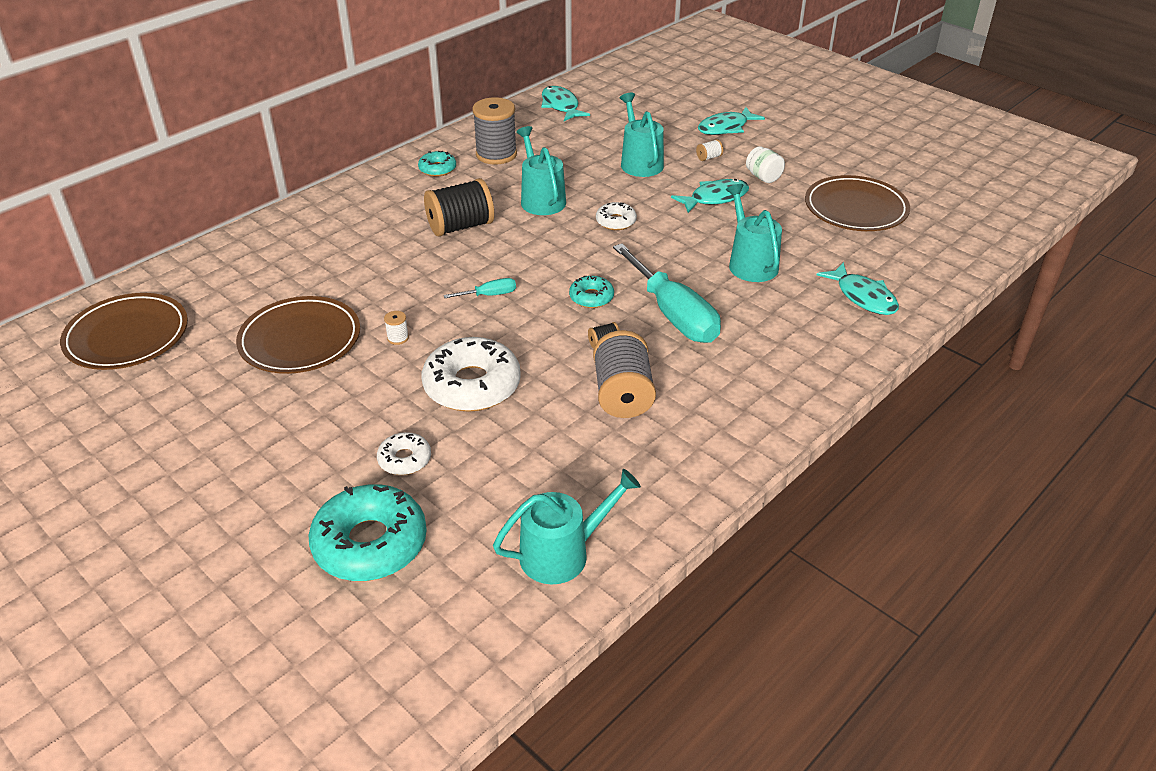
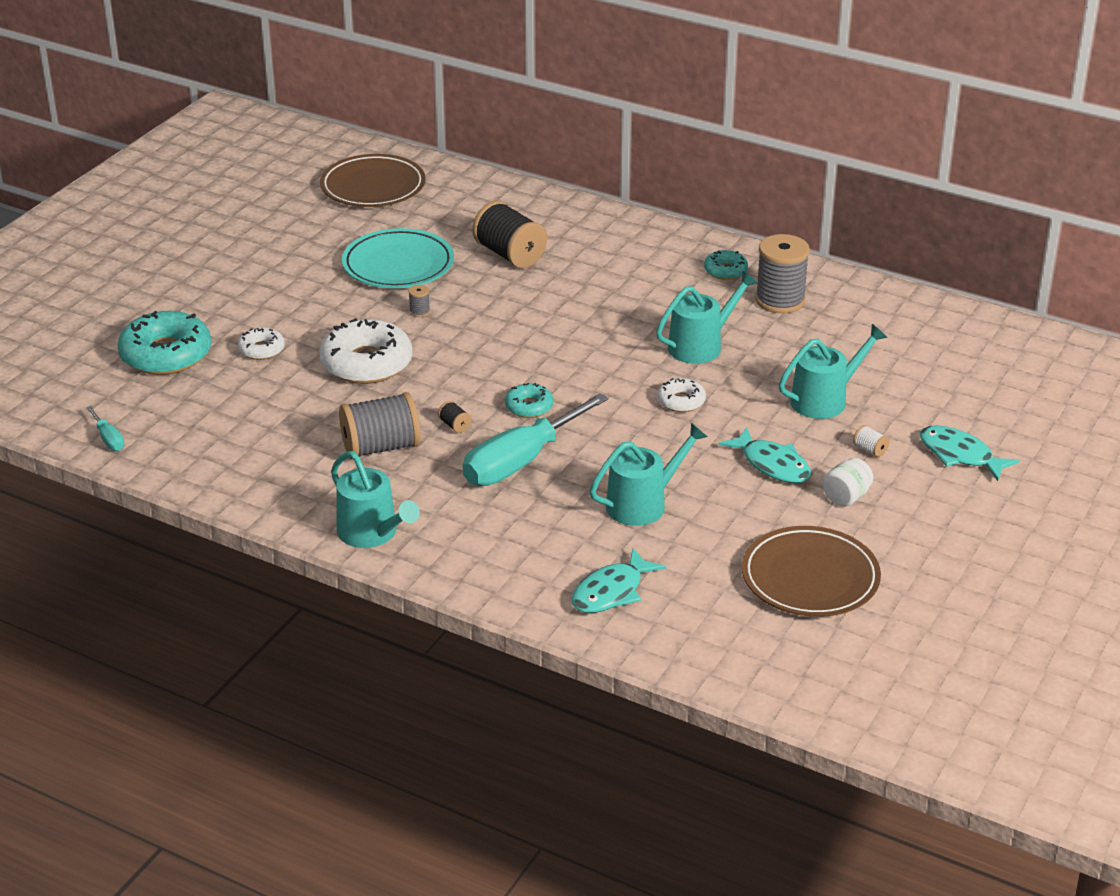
camera: 75 degrees right, 5 degrees down
(300, 340) = (398, 265): brown plate -> turquoise plate
(398, 338) = (419, 312): white spool -> grey spool
(460, 226) = (619, 307): black spool -> black spool (509, 254)
(489, 295) = (507, 347): turquoise screwdriver -> turquoise screwdriver (108, 439)
(561, 106) = (928, 323): turquoise fish -> none
(562, 553) = (173, 445): turquoise watering can -> turquoise watering can (372, 533)

